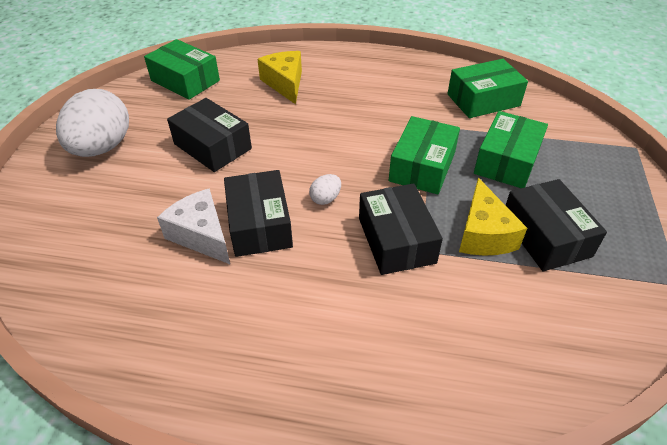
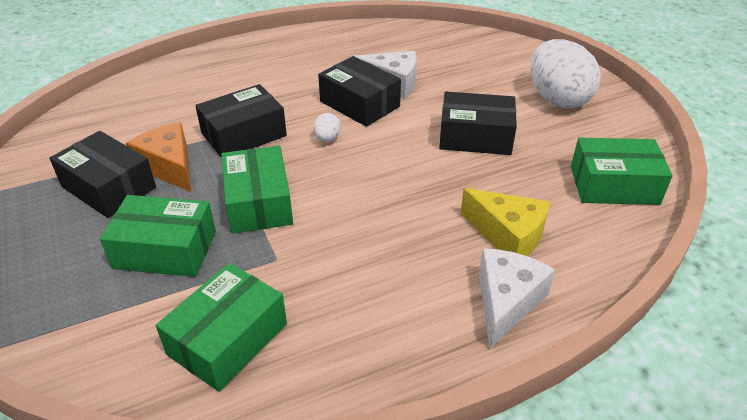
camera: 145 degrees right, 5 degrees down
(326, 61) = (506, 302): none -> white cheese
(396, 240) = (244, 134): black box -> black box turned 75 degrees counterclockwise
(483, 234) = (169, 167): yellow cheese -> orange cheese
(506, 161) = (165, 249): green box -> green box turned 75 degrees counterclockwise

